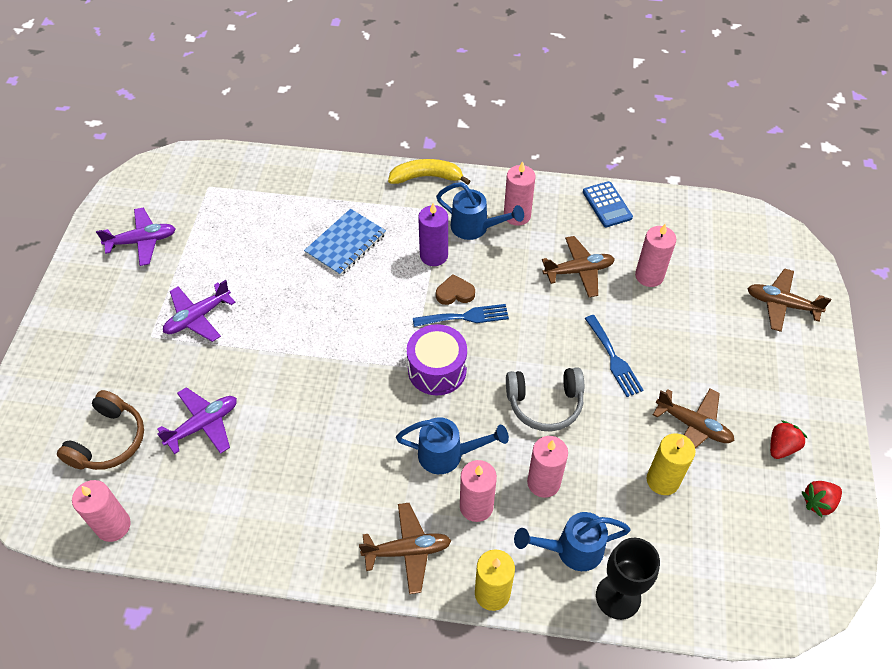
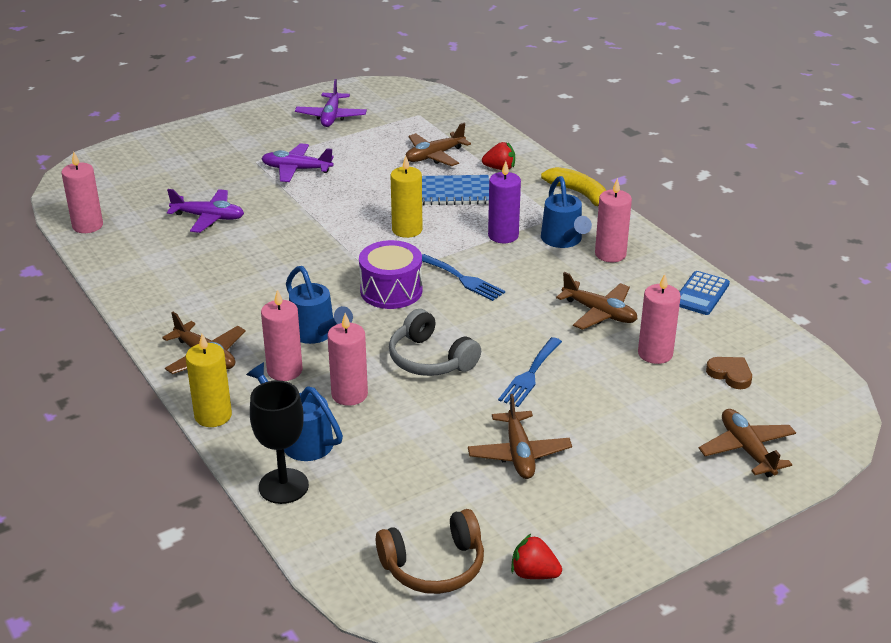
camera: 50 degrees right, 20 degrees down
(108, 440) = (151, 190): brown headphones -> brown headphones (434, 565)
(142, 241) = (331, 117): purple plane -> purple plane turned 60 degrees clockwise
(281, 219) = (434, 156): none -> brown plane
(455, 293) = (480, 263): brown heart -> brown heart (730, 374)
(663, 480) = (434, 460): yellow candle -> yellow candle (407, 230)
(781, 447) = (568, 521): red strawberry -> red strawberry (500, 168)

